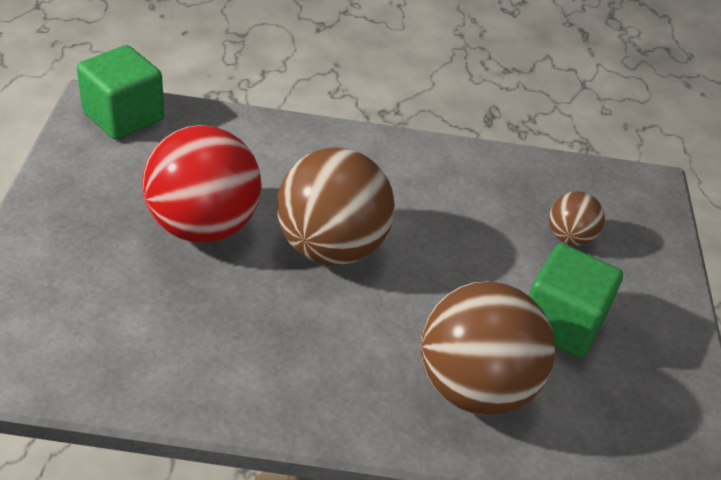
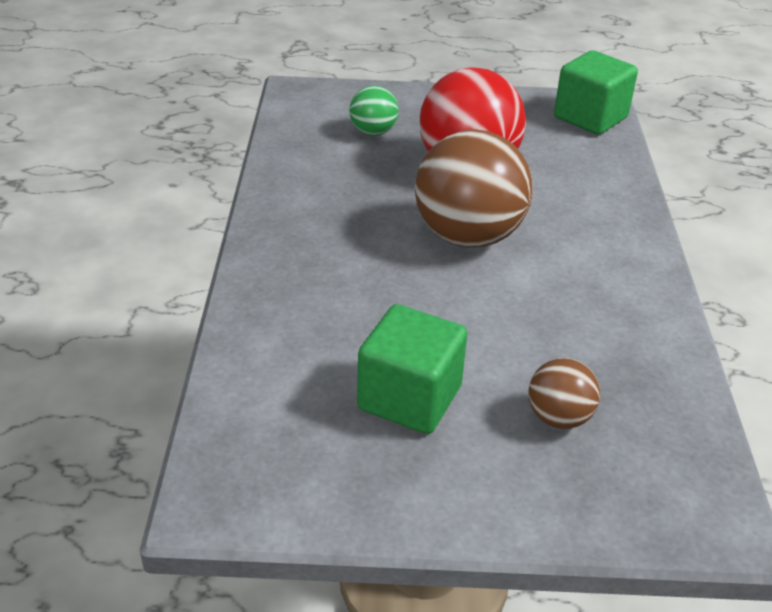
camera: 90 degrees right, 5 degrees down
(105, 295) = (373, 132): none -> green ball
(474, 387) = (309, 327): brown ball -> none

